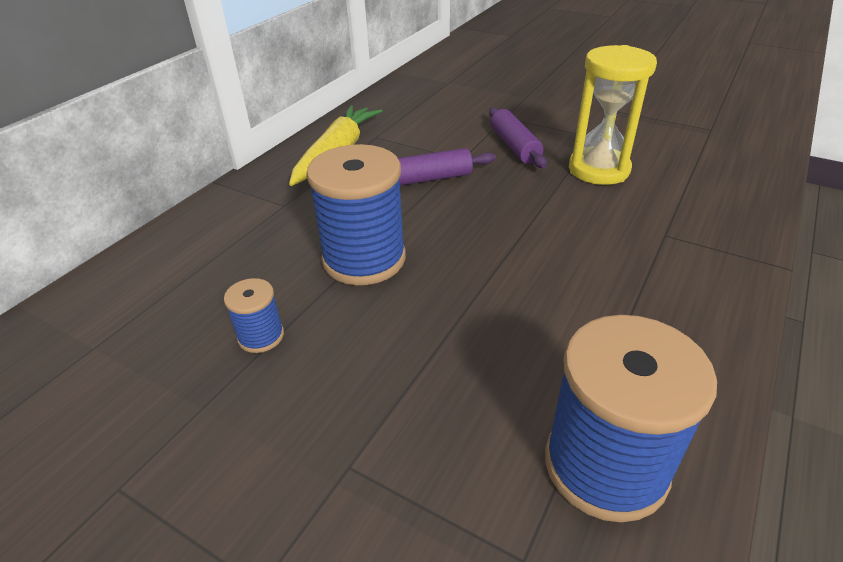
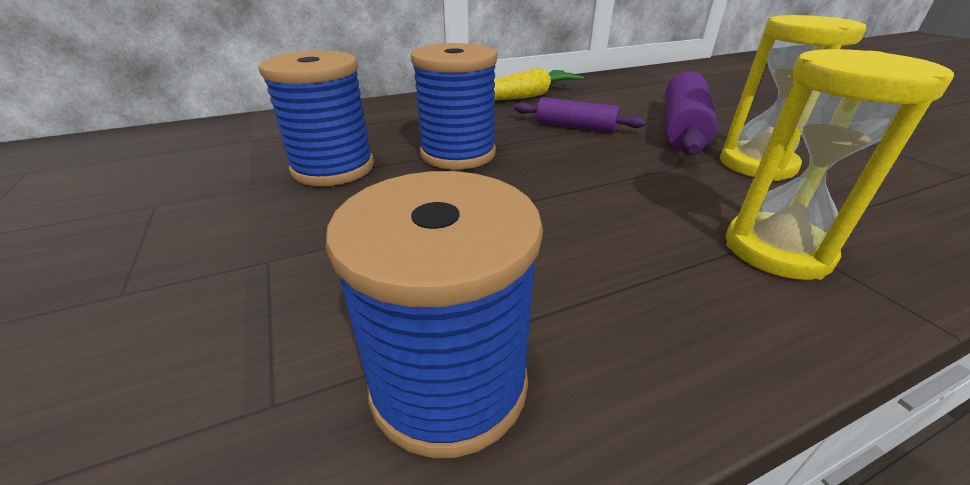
camera: 35 degrees right, 5 degrees down
(261, 336) = (333, 168): blue spool -> blue spool, size x2.10
(514, 146) = (682, 128): purple rolling pin -> purple rolling pin, size x1.62
(673, 249) = (776, 250): none -> yellow hourglass

